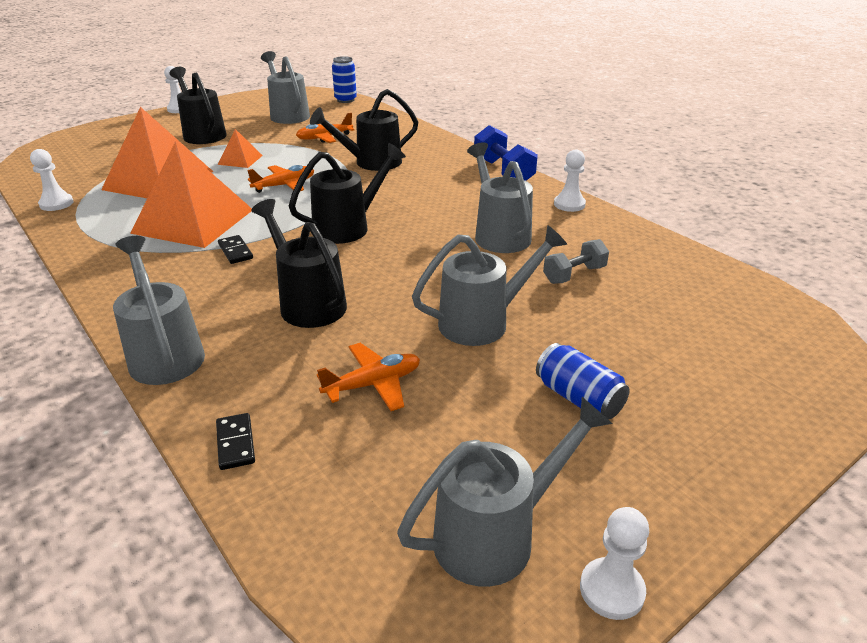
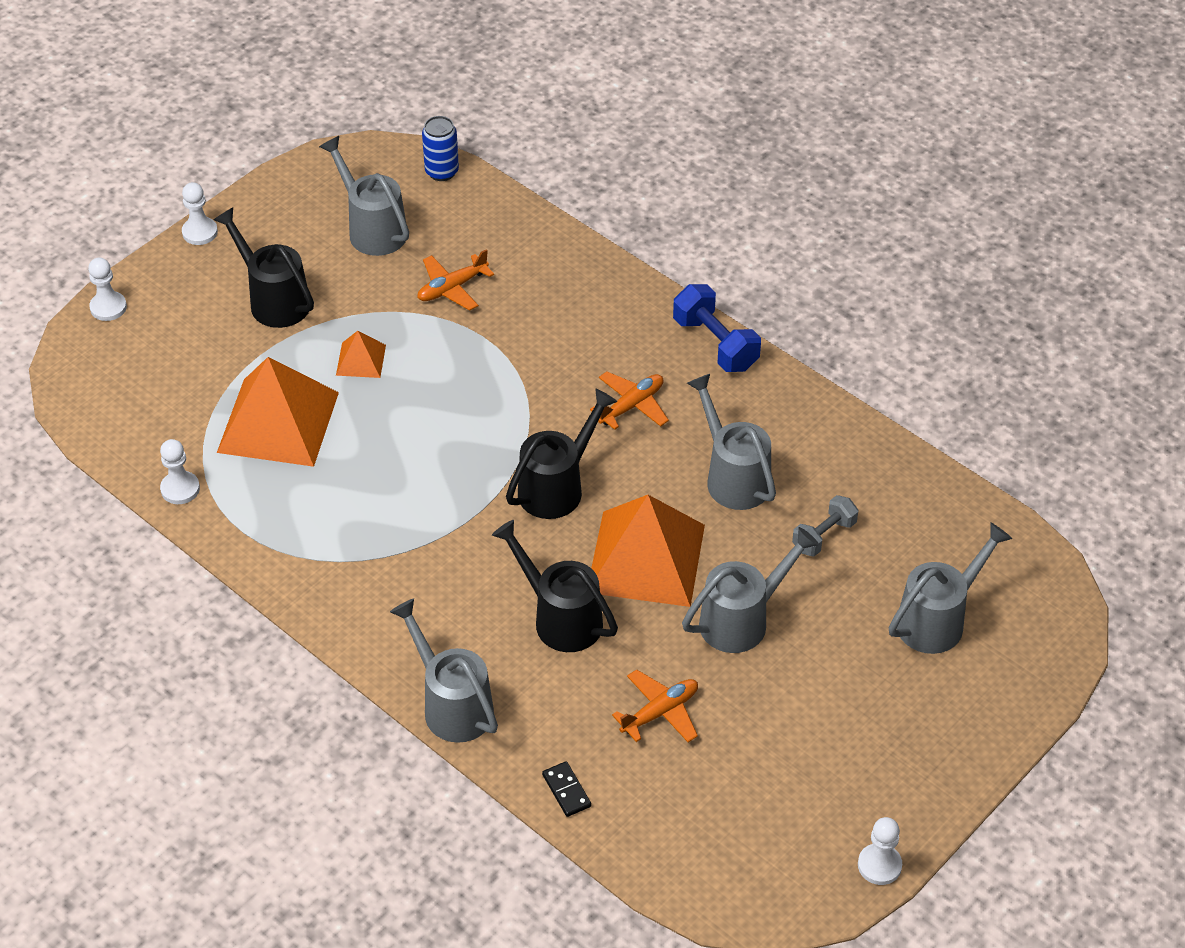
camera: 10 degrees left, 15 degrees up
(193, 221) = (369, 500): orange pyramid -> orange pyramid (645, 558)
(235, 251) = (446, 548): black domino -> none
(284, 185) = (446, 412): orange plane -> orange plane (632, 406)
(371, 163) = (539, 344): black watering can -> none
(496, 535) = (794, 837): grey watering can -> grey watering can (938, 619)
(569, 204) = (806, 406): white pawn -> white pawn (108, 307)
(578, 398) = (843, 701): blue can -> none

